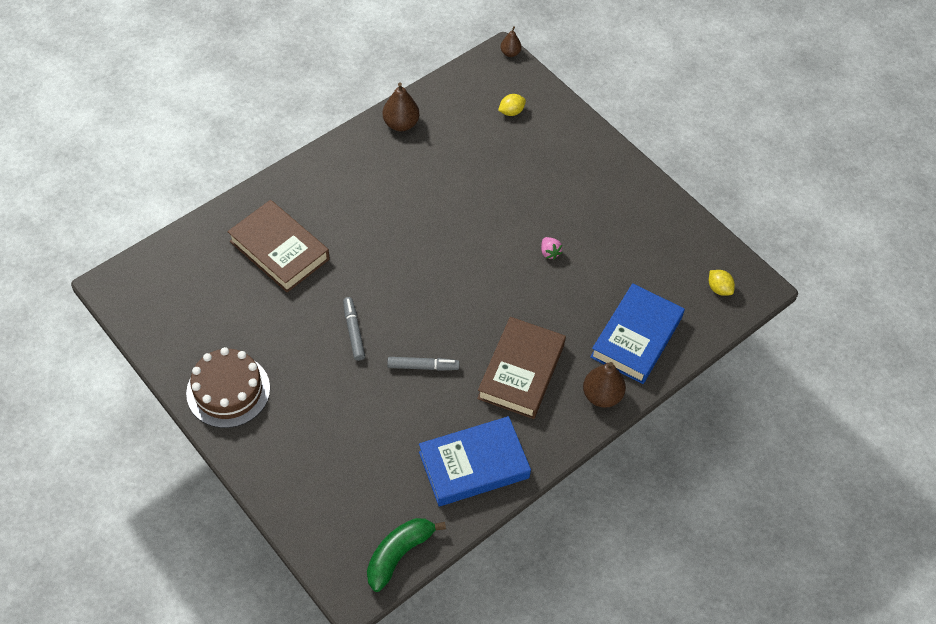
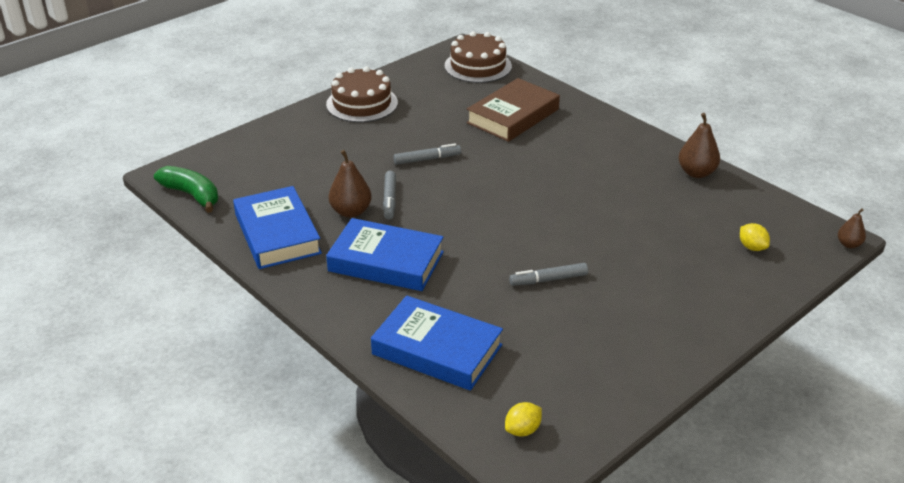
camera: 90 degrees right, 20 degrees down
(162, 272) = (478, 66): none -> brown cake
(521, 371) = (386, 261): brown book -> blue book
(549, 252) = (548, 280): pink strawberry -> grey marker
(602, 395) = (356, 320): brown pear -> brown pear (351, 211)

